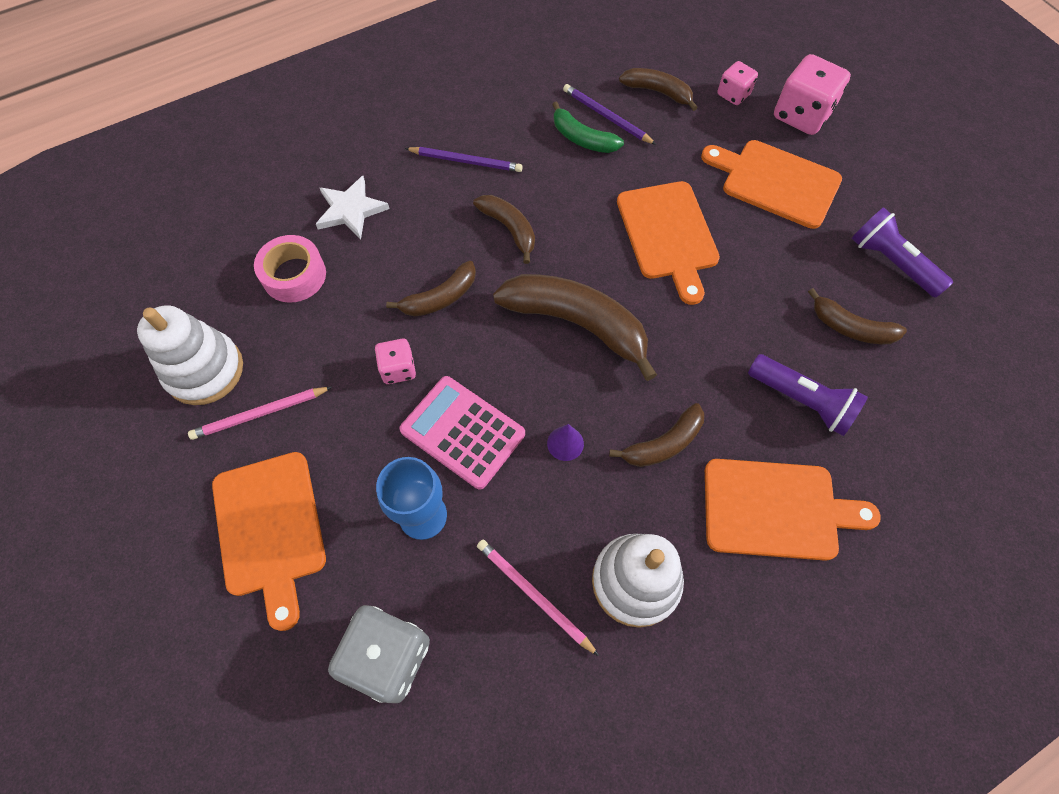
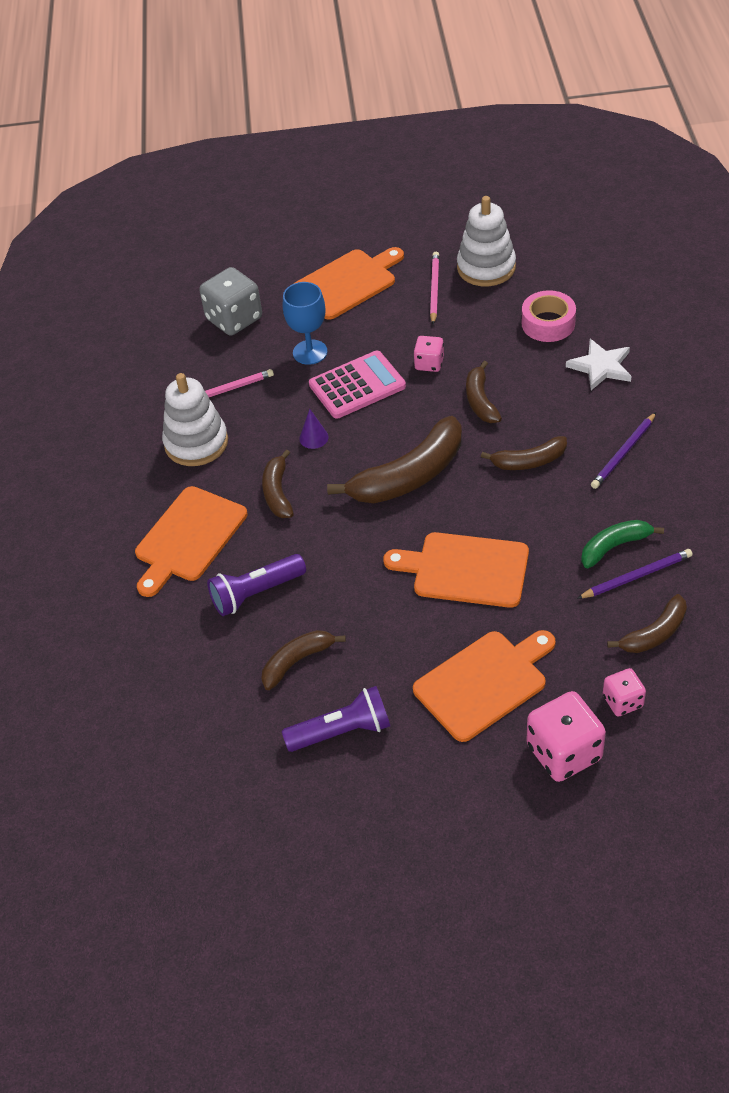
camera: 120 degrees right, 15 degrees down
(270, 529) = (347, 283): orange cutting board -> orange cutting board turned 135 degrees clockwise

